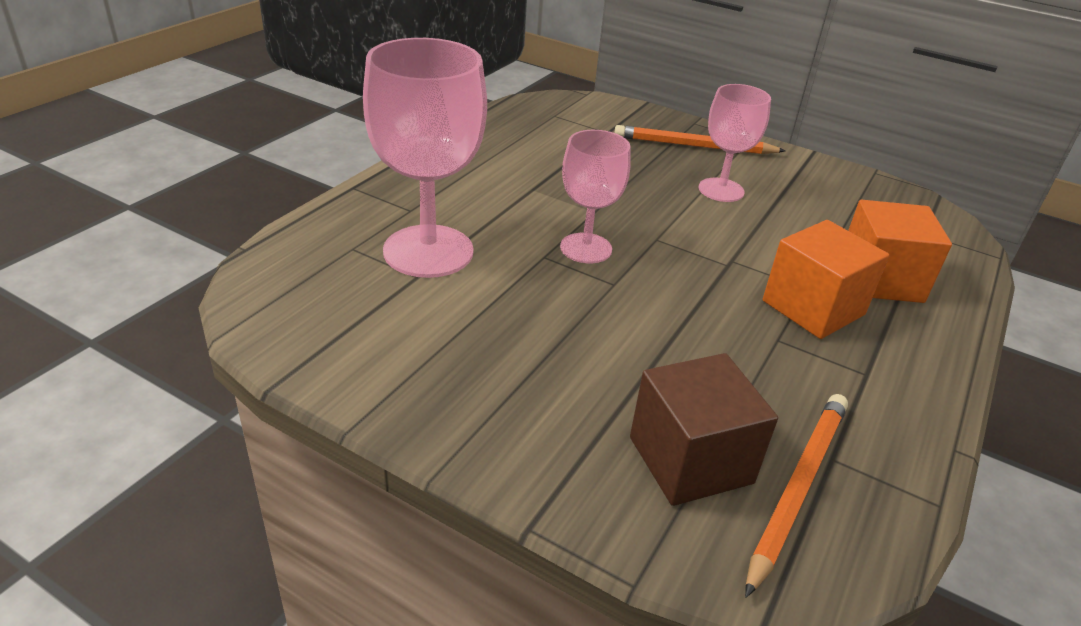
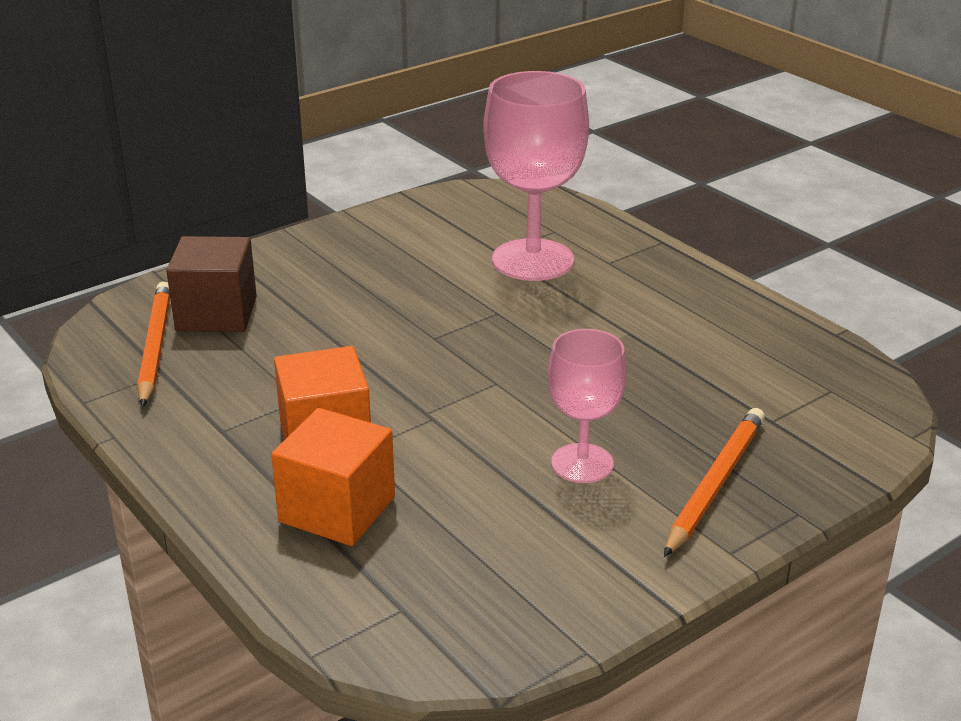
camera: 115 degrees right, 5 degrees down
(586, 248) = (499, 336): pink goblet -> none
(797, 488) = (155, 346): orange pencil -> orange pencil turned 150 degrees counterclockwise

